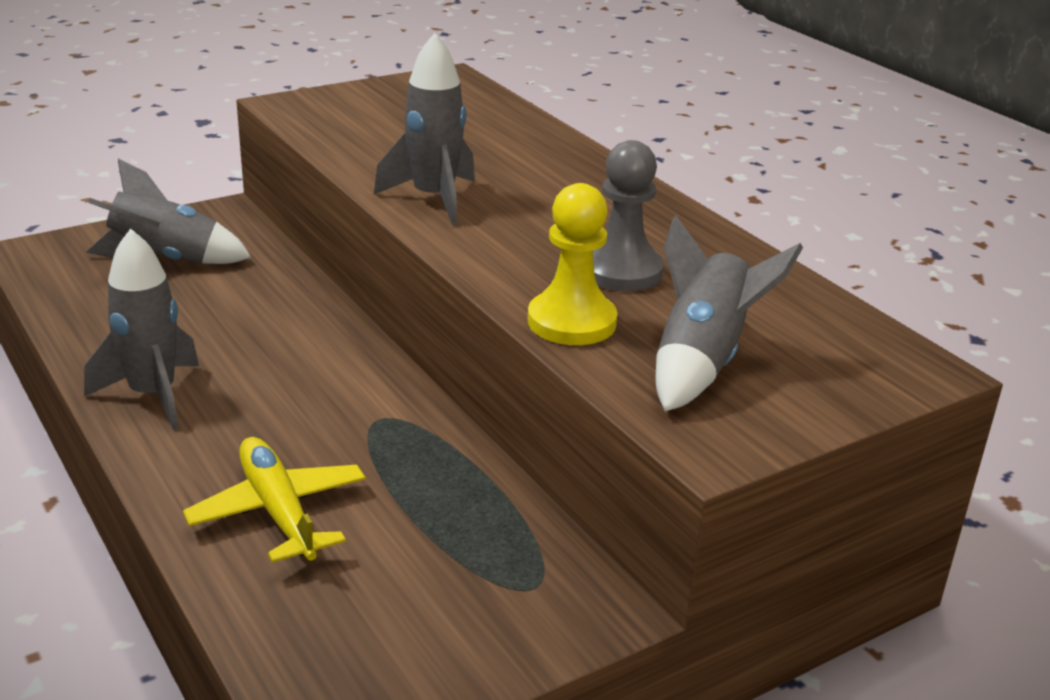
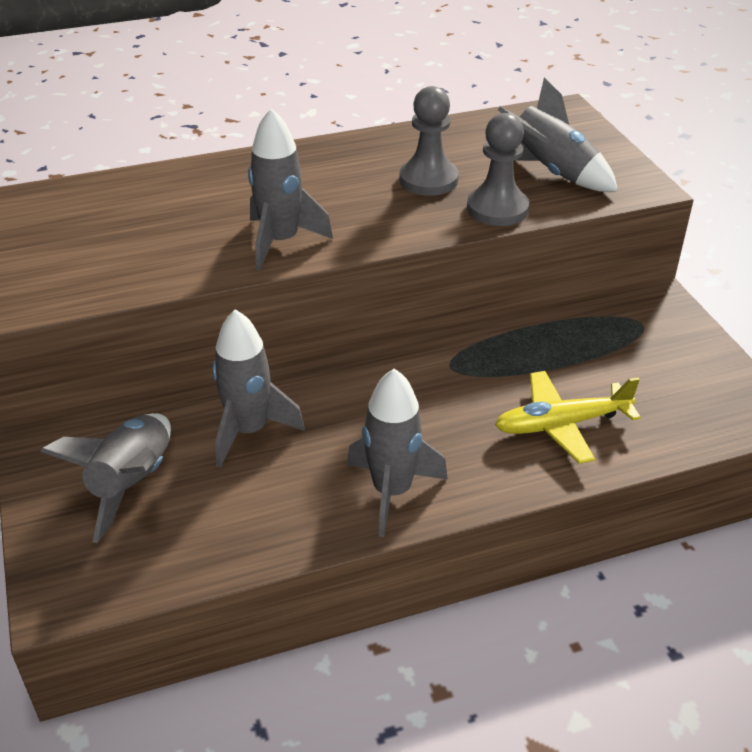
camera: 75 degrees left, 10 degrees up
(244, 305) = (249, 431): none -> grey rocket
(571, 322) = (497, 209): yellow pawn -> grey pawn

